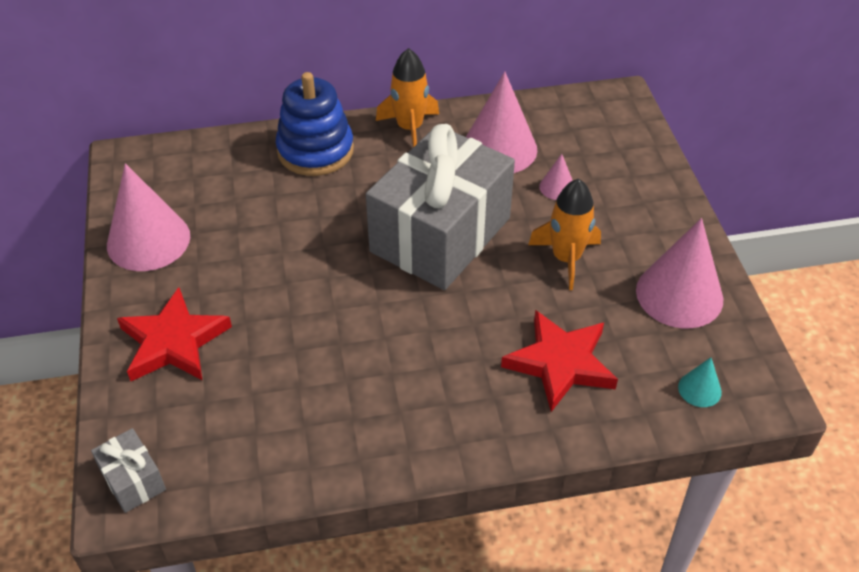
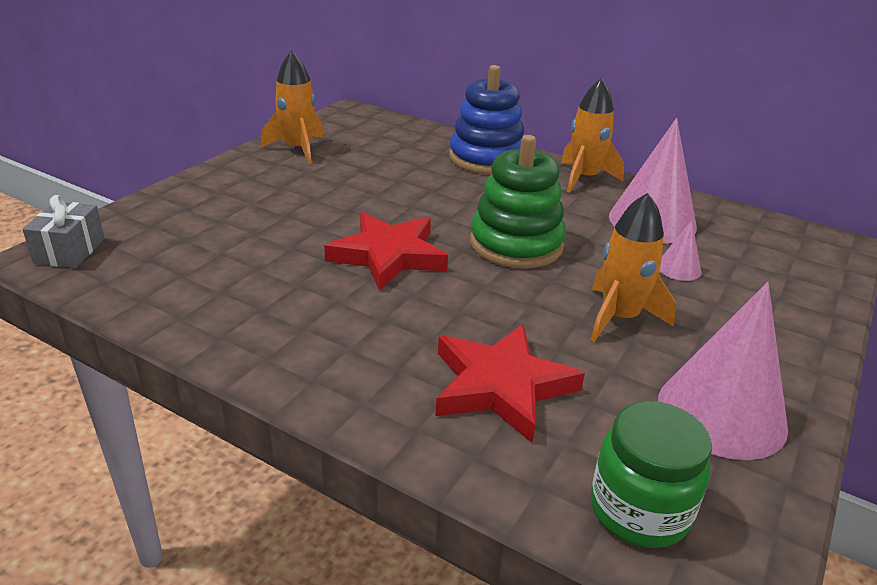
camera: 40 degrees right, 15 degrees down
(148, 240) = (298, 149): pink cone -> orange rocket
(174, 342) = (223, 200): red star -> red star (388, 255)
(440, 235) = (516, 244): grey gift -> green stacking toy
(699, 389) = (639, 510): turquoise cone -> green jar

